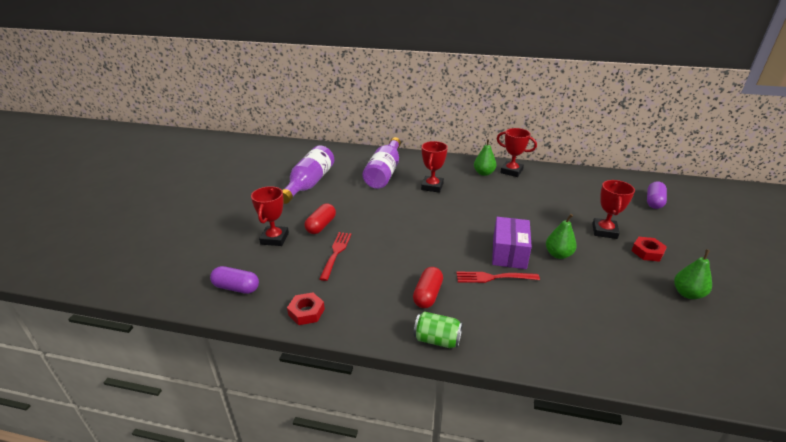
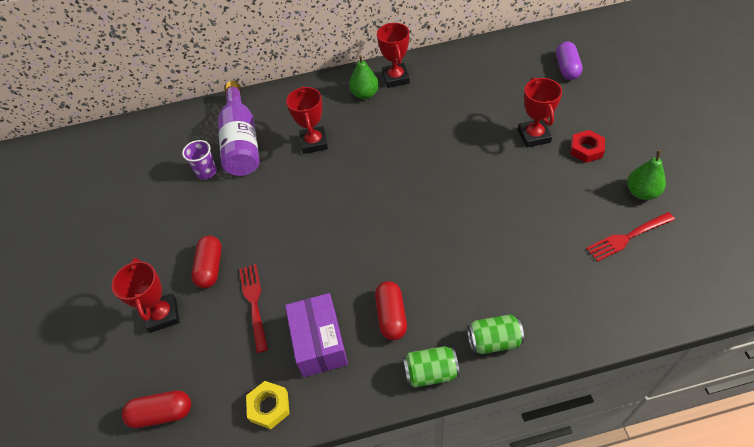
camera: 20 degrees left, 20 degrees up
(236, 288) = (162, 413): purple capsule -> red capsule
(306, 312) = (269, 406): red nut -> yellow nut
(309, 184) = (152, 202): purple bottle -> none
(352, 180) = (206, 172): none -> purple cup
(494, 277) = (449, 257): red fork -> red fork (628, 237)
(501, 340) = (493, 341): none -> green can
(509, 253) = (449, 213): purple box -> purple box (319, 342)
(511, 171) = (396, 78): red trophy -> red trophy turned 75 degrees clockwise
(558, 254) = (501, 193): green pear -> none

